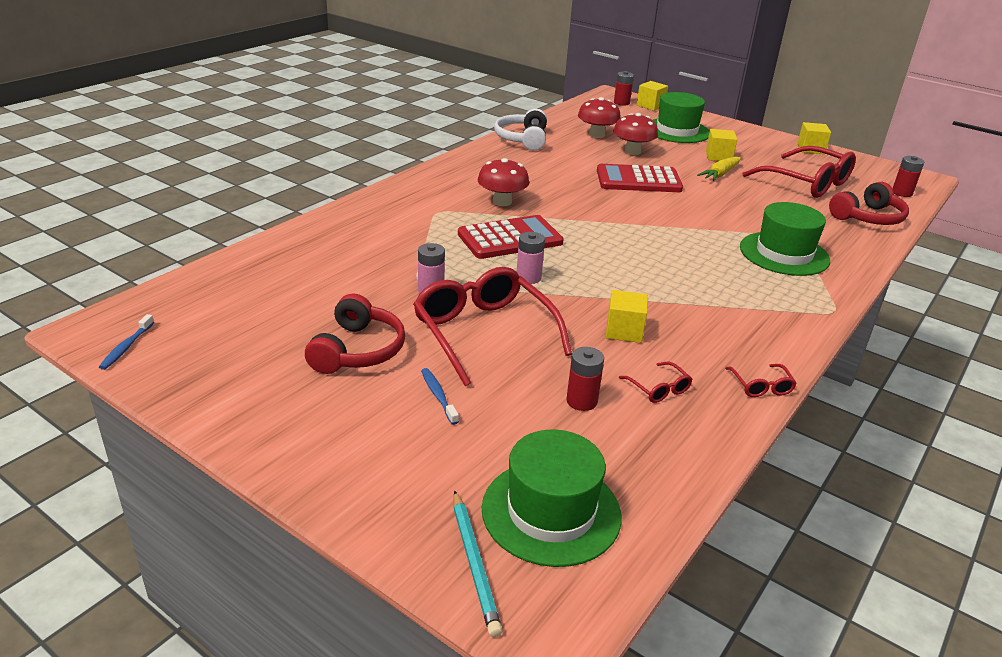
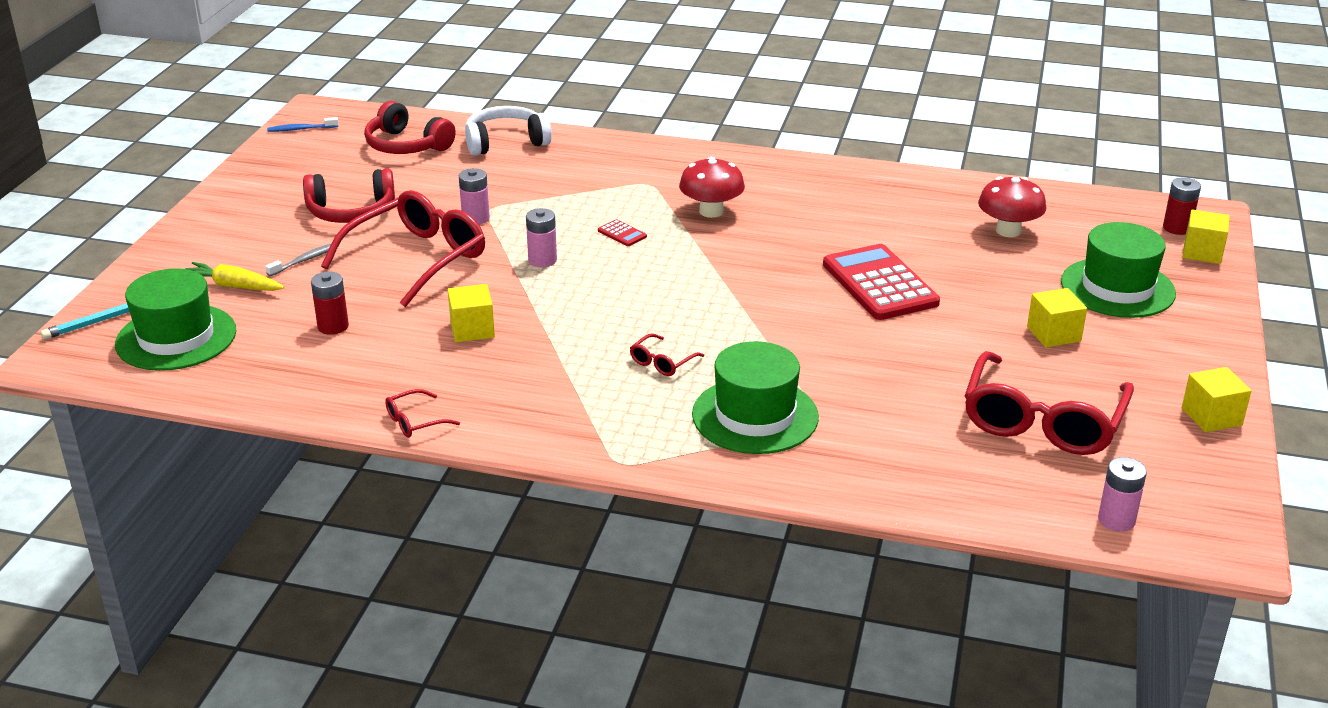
camera: 70 degrees right, 0 degrees up
(438, 396) = (304, 260): blue toothbrush -> grey toothbrush
(510, 238) = (622, 234): red calculator -> red calculator, size x0.40
(522, 139) = (919, 186): white headphones -> white headphones (505, 142)
(632, 151) = (979, 265): red mushroom -> none
(658, 389) = (376, 363): red glasses -> red glasses (662, 362)
(720, 174) = (980, 342): yellow carrot -> yellow carrot (233, 286)
(868, 217) = (962, 485): red headphones -> red headphones (406, 145)
(902, 193) = (1116, 520): red battery -> pink battery

